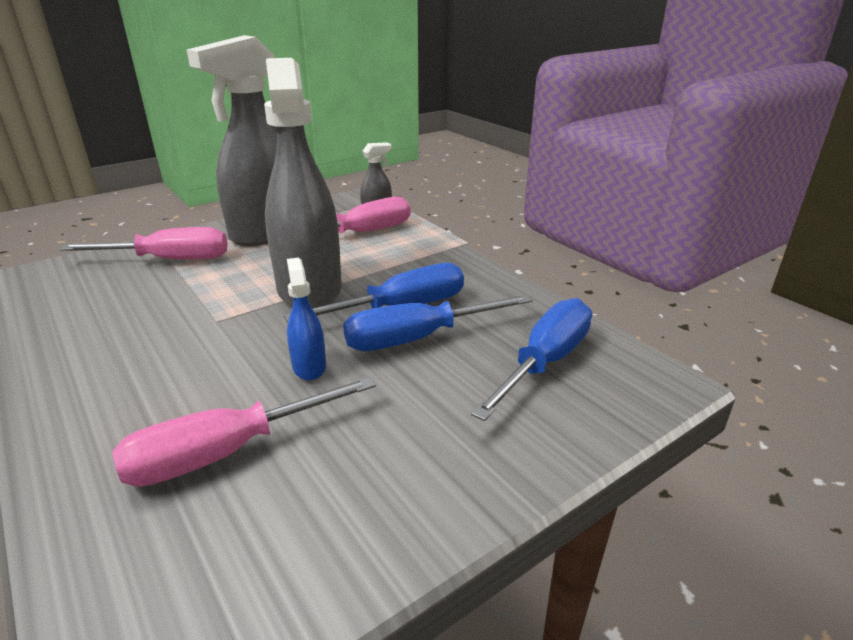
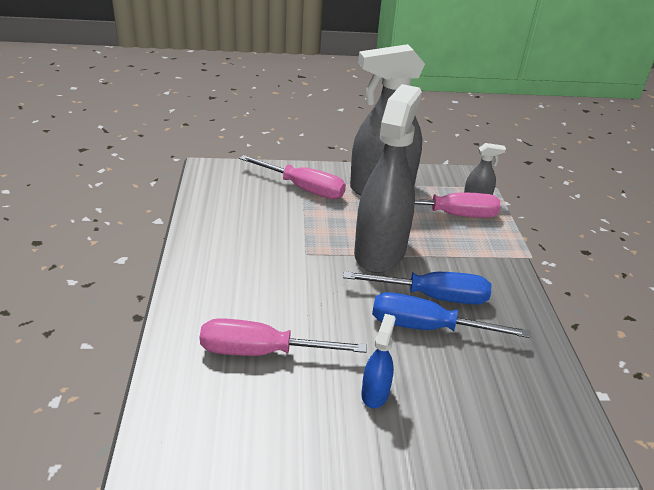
camera: 30 degrees right, 5 degrees up
(309, 366) = (341, 316): blue spray bottle -> blue spray bottle (375, 393)
(544, 362) = (505, 390): blue screwdriver -> none

